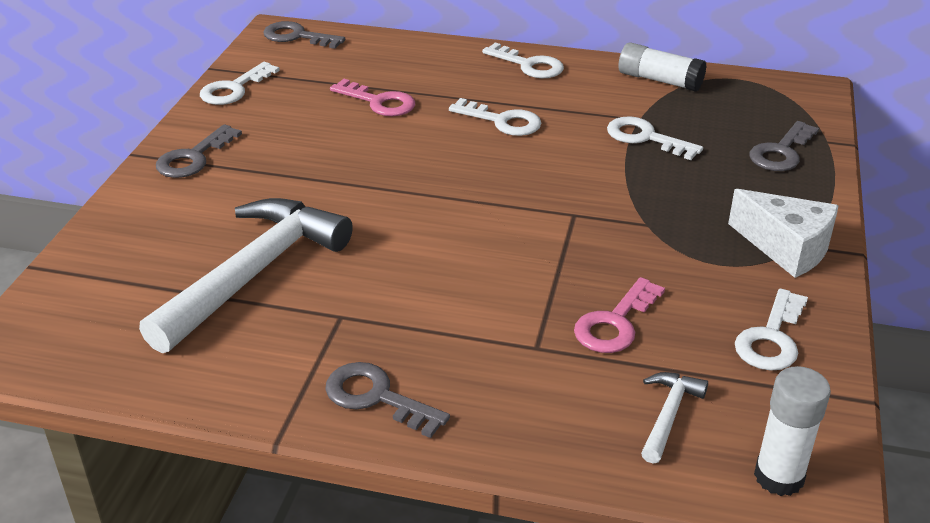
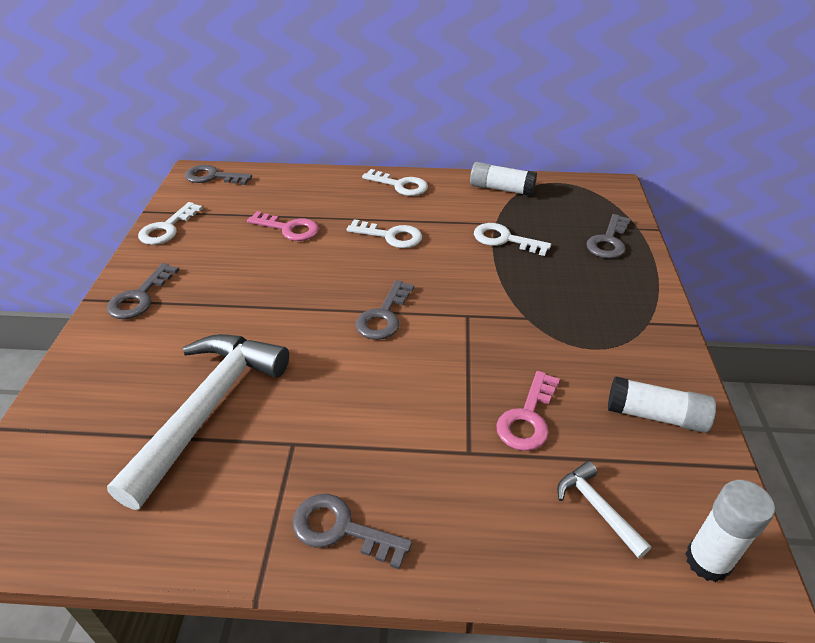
camera: 10 degrees left, 5 degrees up
(472, 205) = (384, 316): none -> grey key
(668, 415) = (597, 508): white hammer -> white hammer turned 45 degrees counterclockwise
(771, 338) = (656, 416): white key -> white glue stick
(786, 248) = (639, 326): white cheese -> none

